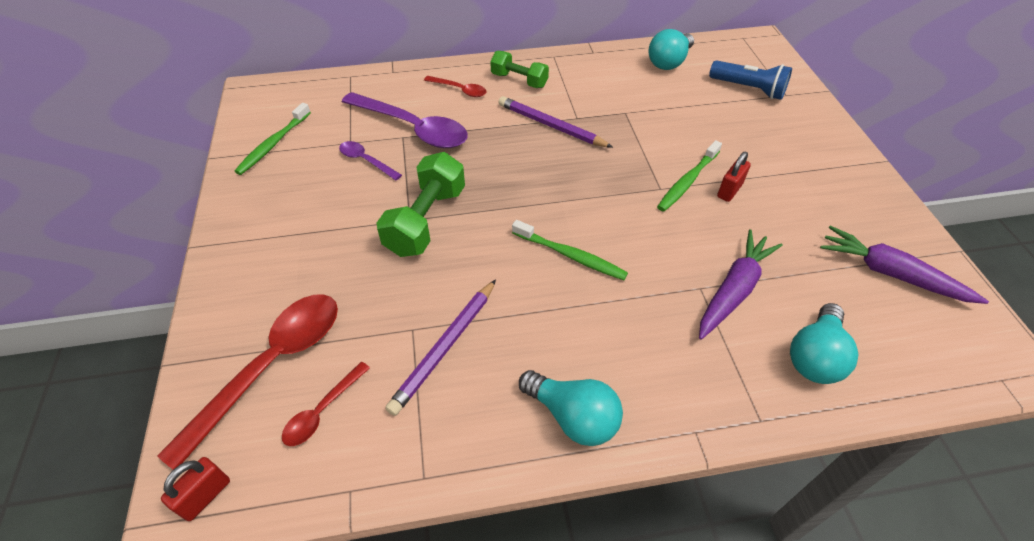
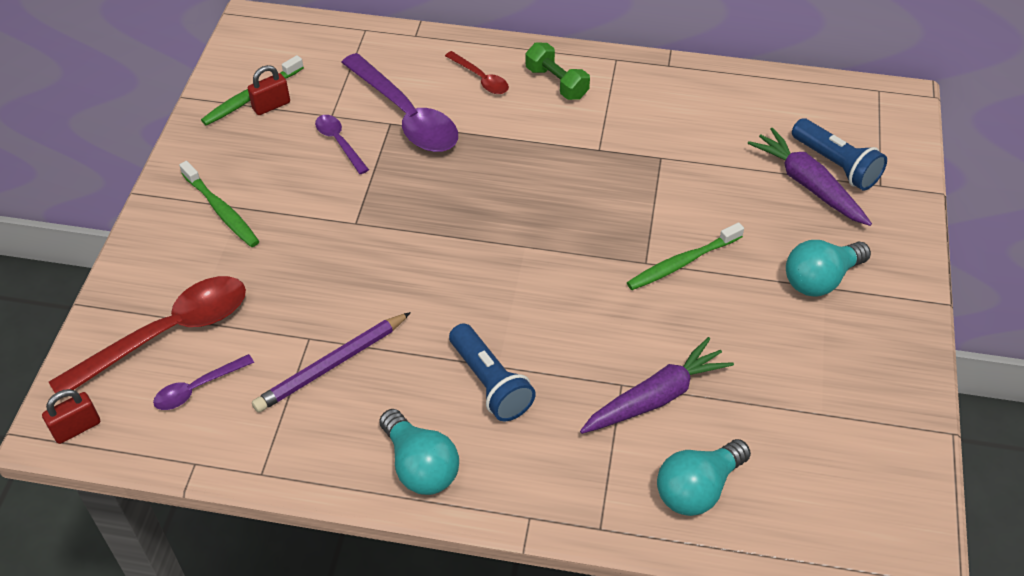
camera: 20 degrees right, 0 degrees up
(322, 410) = (197, 388): red spoon -> purple spoon
(426, 220) = (372, 229): green dumbbell -> none
(551, 125) = (563, 152): purple pencil -> none
(570, 255) = (502, 309): green toothbrush -> green toothbrush (221, 210)
(594, 320) = (490, 383): none -> blue flashlight
(669, 62) = (757, 102): turquoise light bulb -> turquoise light bulb (820, 279)
(729, 190) = (724, 287): red padlock -> red padlock (271, 106)
(890, 273) = (847, 433): purple carrot -> purple carrot (807, 184)

